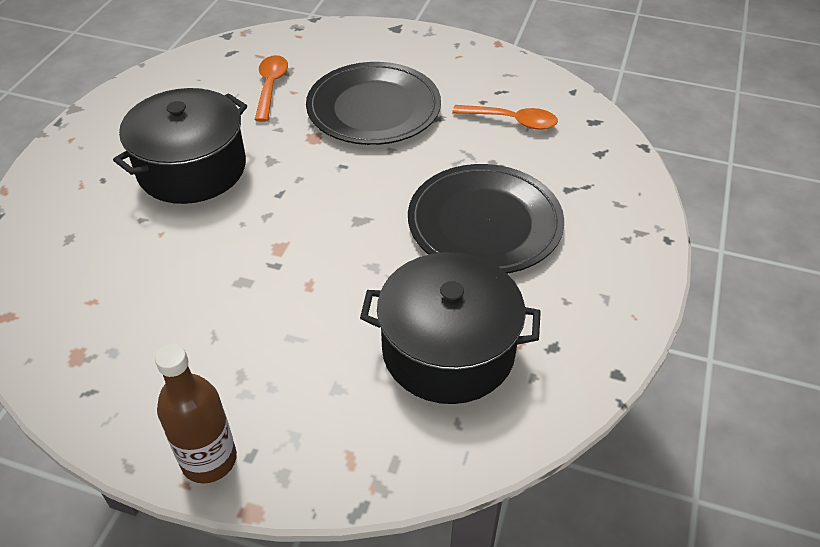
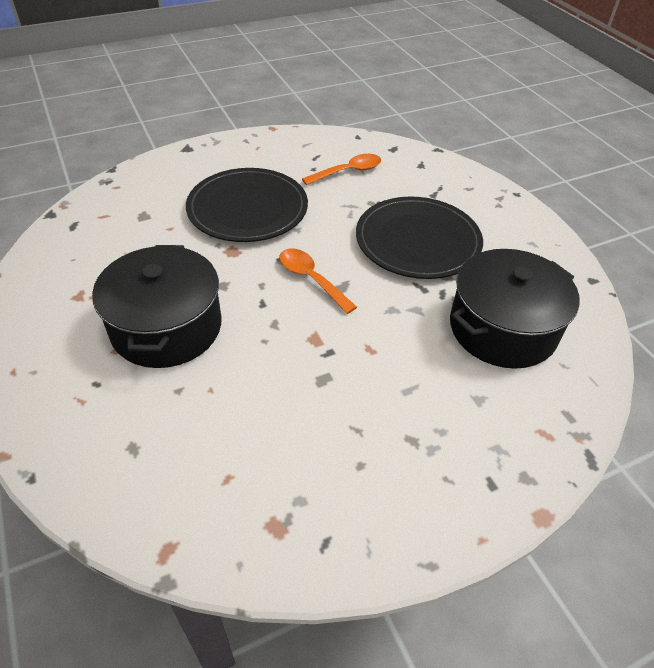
camera: 45 degrees left, 0 degrees up
(209, 460) = (473, 510): brown bottle -> none
(271, 87) = (146, 233): orange spoon -> orange spoon (311, 279)

